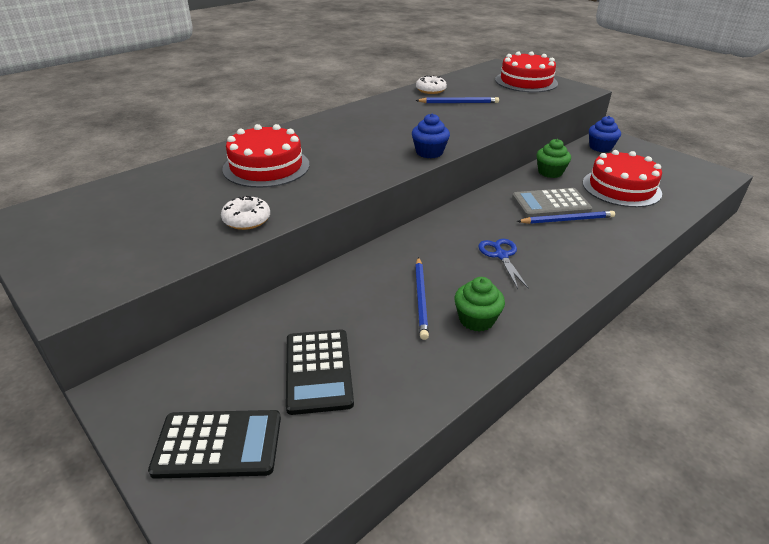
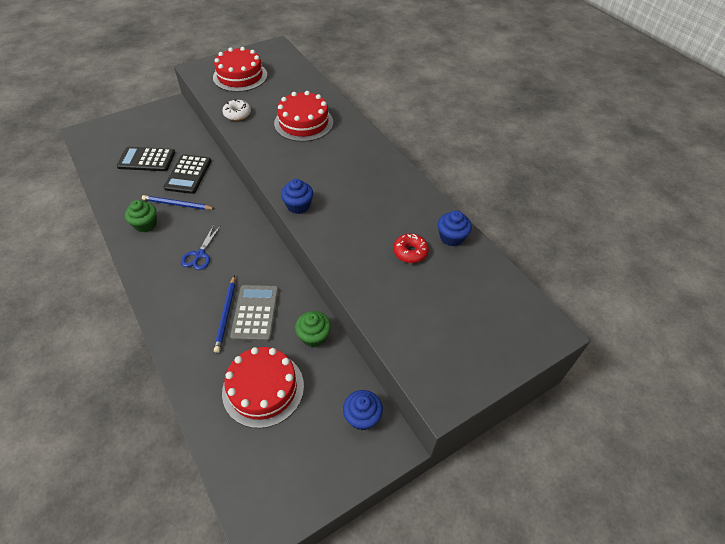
camera: 100 degrees right, 15 degrees up
(218, 444) = (125, 131): black calculator -> black calculator (188, 174)
(430, 90) = (451, 237): white donut -> blue cupcake
(459, 103) = (410, 252): blue pencil -> red donut
(501, 255) = (199, 255): blue scissors -> blue scissors turned 105 degrees clockwise
(526, 81) = (479, 340): red cake -> red cake (240, 76)

